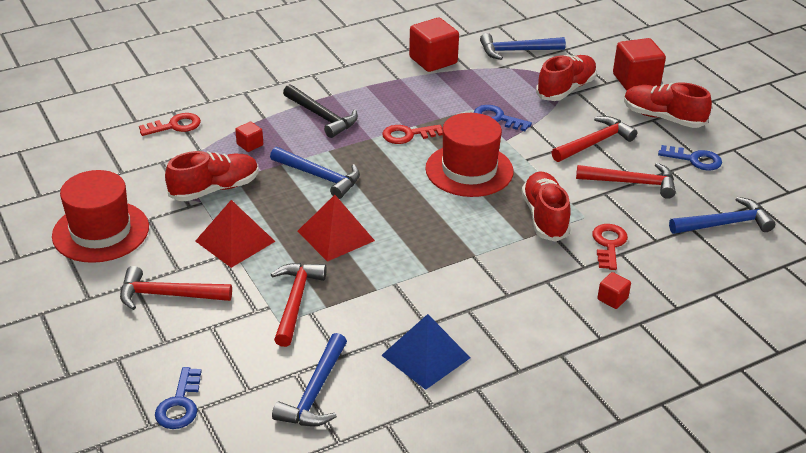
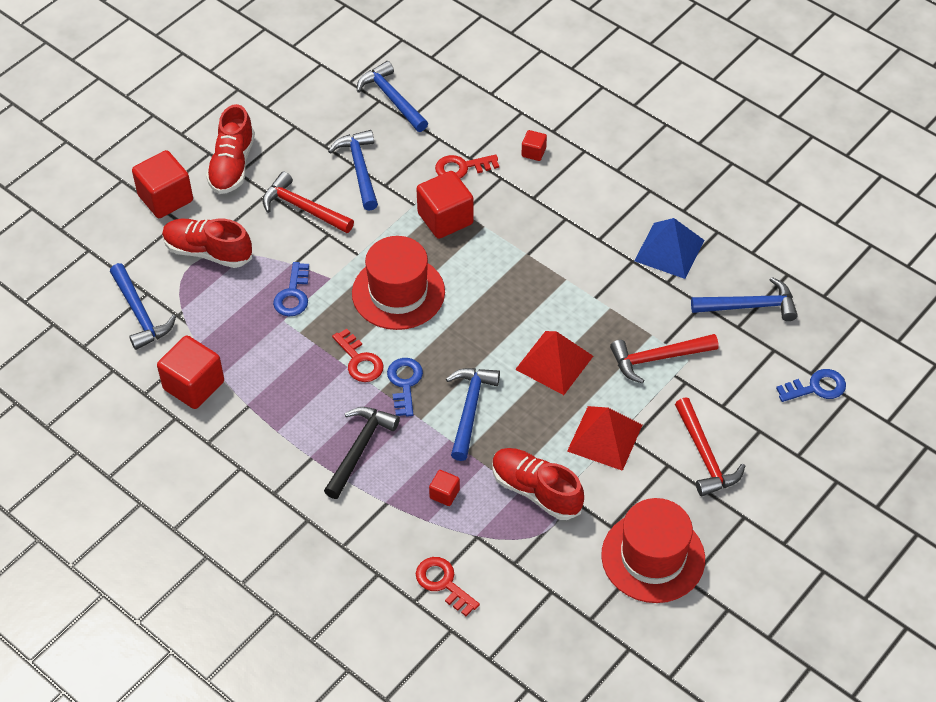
camera: 110 degrees left, 15 degrees up
(545, 217) = (445, 218): red shoe -> red cube
(631, 183) = (360, 169): red hammer -> blue hammer
(695, 160) = (298, 131): blue key -> blue key (404, 383)

